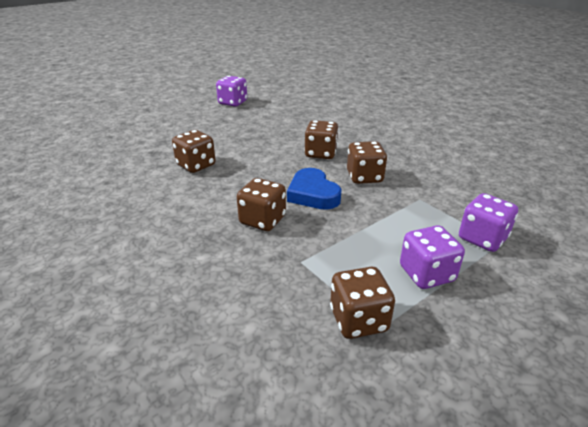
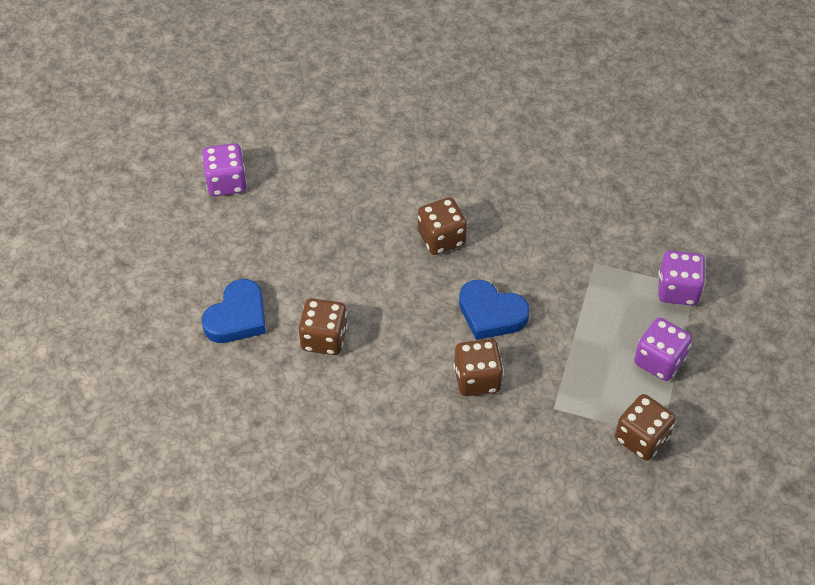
camera: 35 degrees left, 20 degrees up
(166, 142) = (237, 317): none -> blue heart
(364, 177) = (519, 256): brown dice -> none

